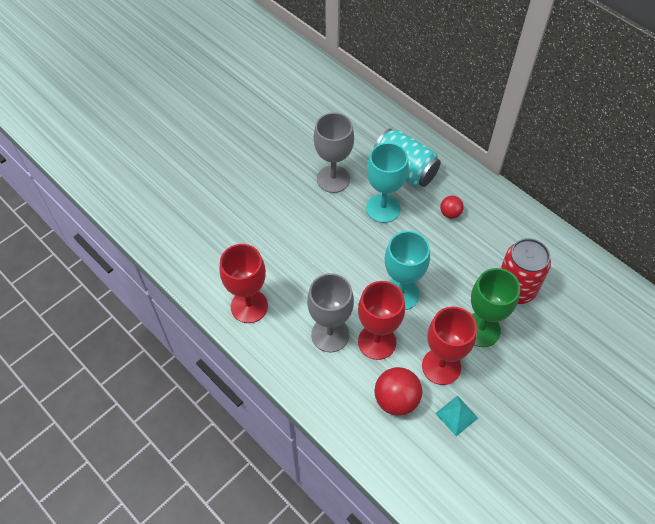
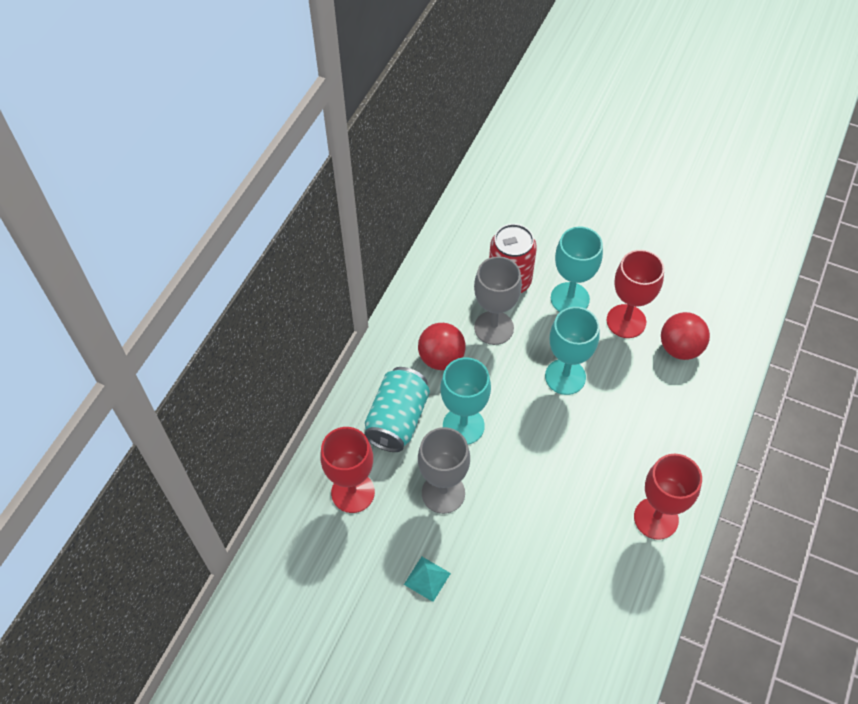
camera: 110 degrees left, 0 degrees up
(330, 334) = (645, 426): grey goblet -> grey goblet (494, 328)
(377, 342) = (630, 382): red goblet -> red goblet (353, 492)
(450, 213) = (441, 358): red ball -> red ball, size x1.77
(456, 415) = (667, 297): turquoise pyramid -> turquoise pyramid (427, 578)
(481, 329) = (570, 298): green goblet -> turquoise goblet

